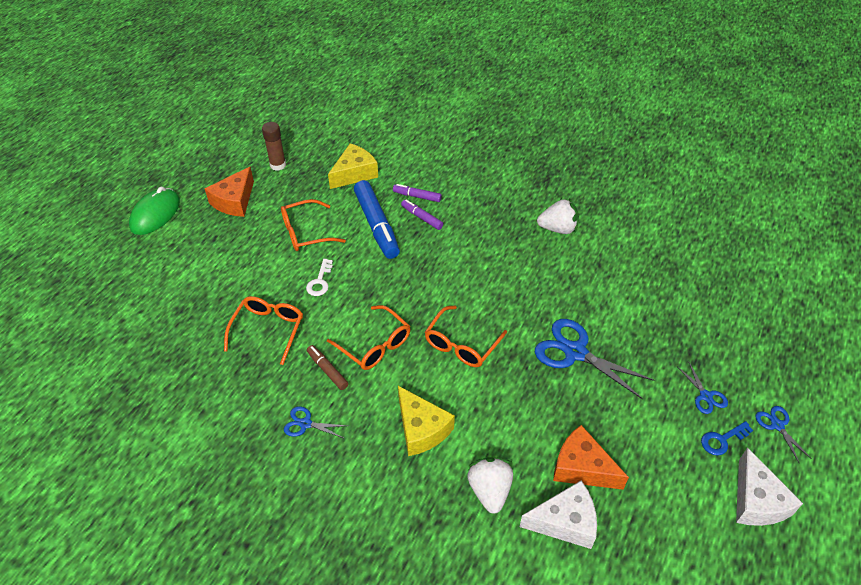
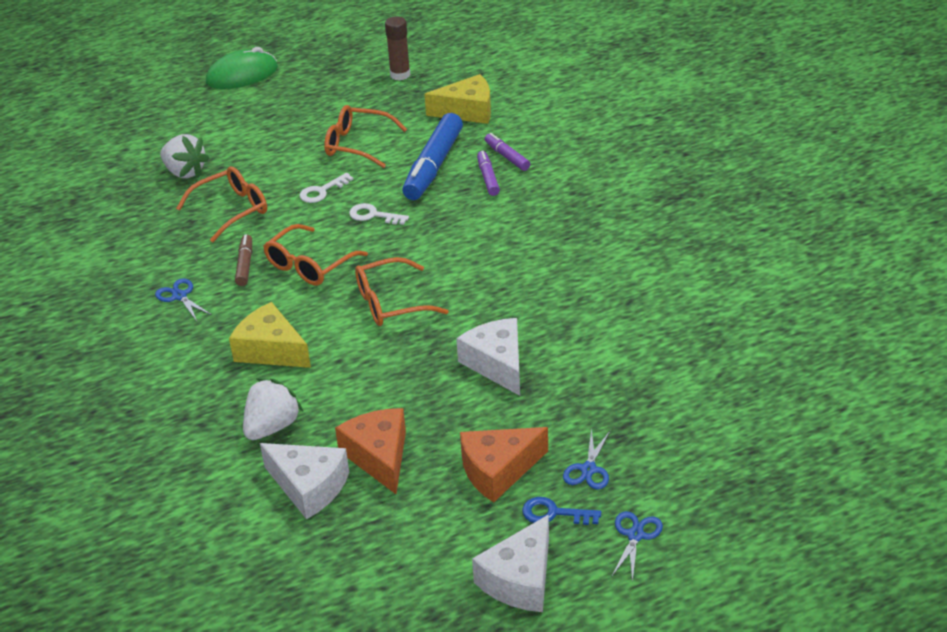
camera: 40 degrees right, 10 degrees down
(234, 201) = (323, 91): orange cheese -> orange cheese (498, 470)
(374, 345) = (309, 265): orange glasses -> orange glasses turned 45 degrees clockwise
(377, 282) = (373, 215): none -> white key
(421, 429) = (271, 350): yellow cheese -> yellow cheese turned 120 degrees clockwise
(558, 229) = (625, 249): white strawberry -> white strawberry (185, 172)
(575, 352) = (497, 364): blue scissors -> white cheese

